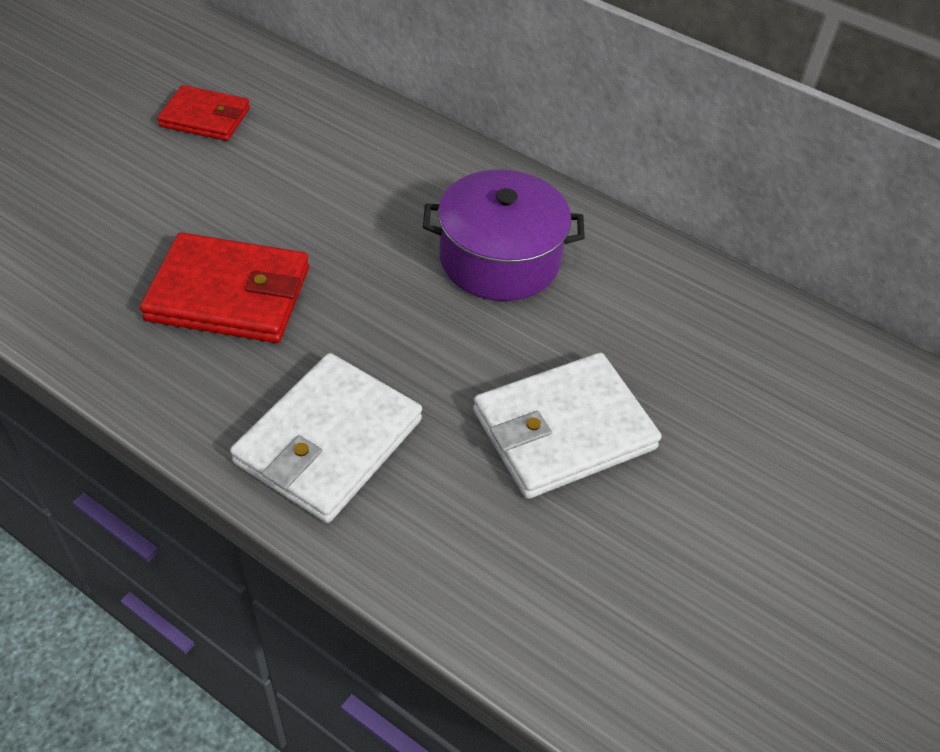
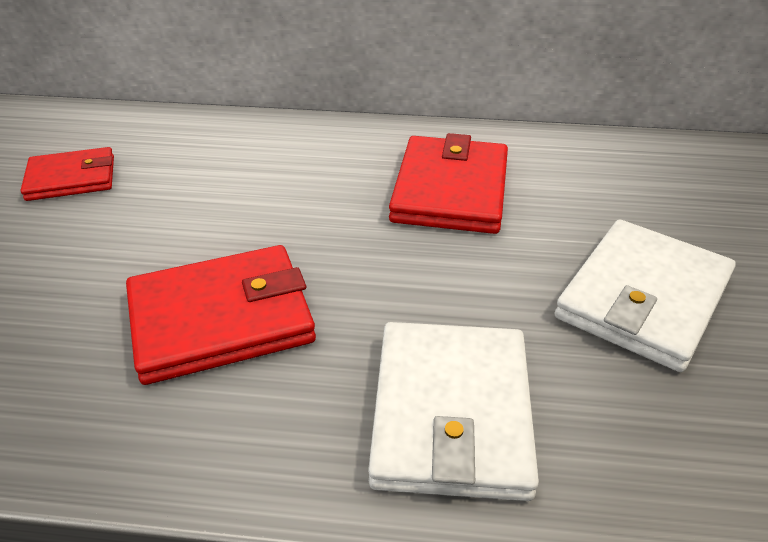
camera: 25 degrees left, 10 degrees down
(499, 259) = (450, 190): purple pot -> red wallet

